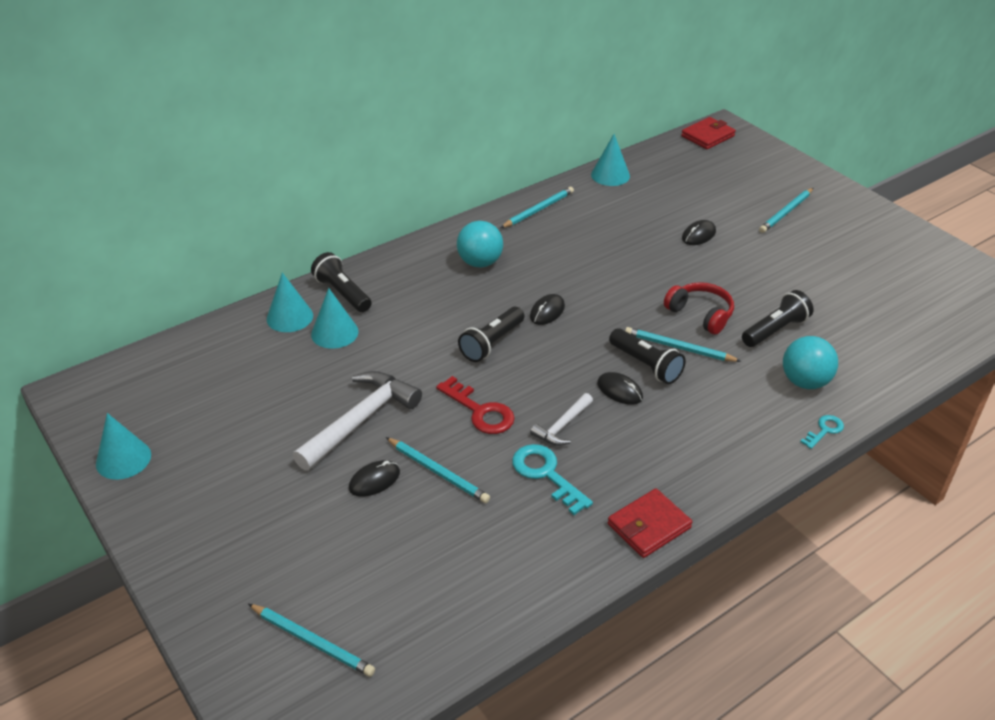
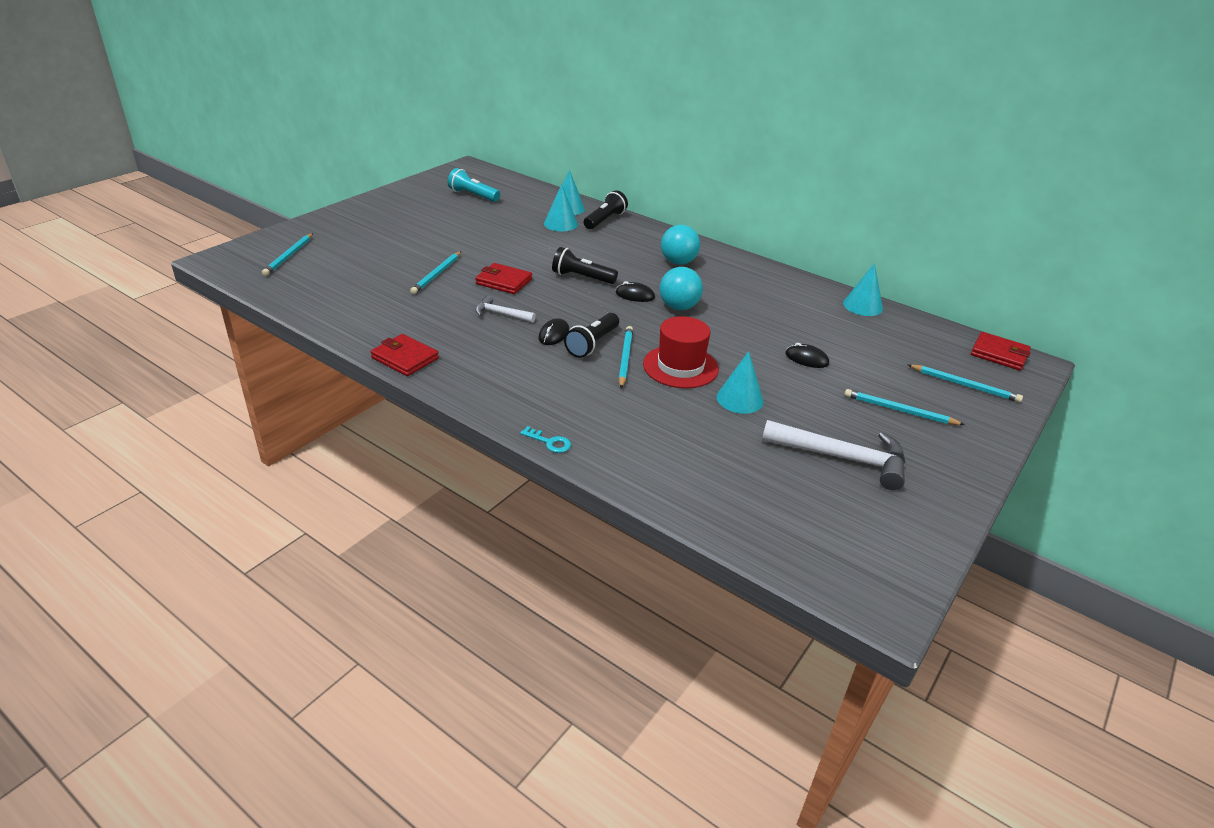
camera: 70 degrees right, 5 degrees down
(123, 459) = (419, 187): turquoise cone -> turquoise cone (740, 399)
(192, 402) = (473, 195): none -> turquoise flashlight
(360, 421) = (476, 244): white hammer -> white hammer (842, 458)
(374, 480) = (422, 255): black mouse -> none
(480, 411) = (504, 281): red key -> red wallet
(538, 210) = (773, 278): turquoise pencil -> turquoise pencil (964, 385)
(546, 474) = (447, 313): turquoise key -> none
(700, 314) = (680, 366): red headphones -> red hat
(775, 330) = (684, 409): black flashlight -> none
(805, 382) = (614, 429): turquoise ball -> turquoise ball (678, 307)

